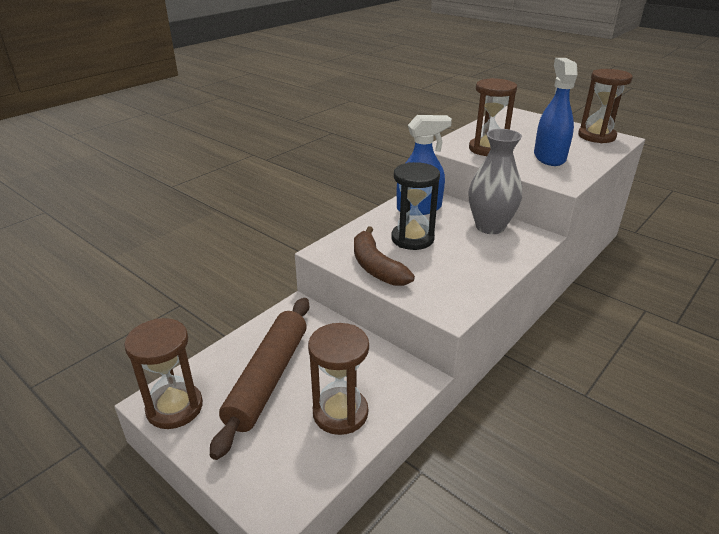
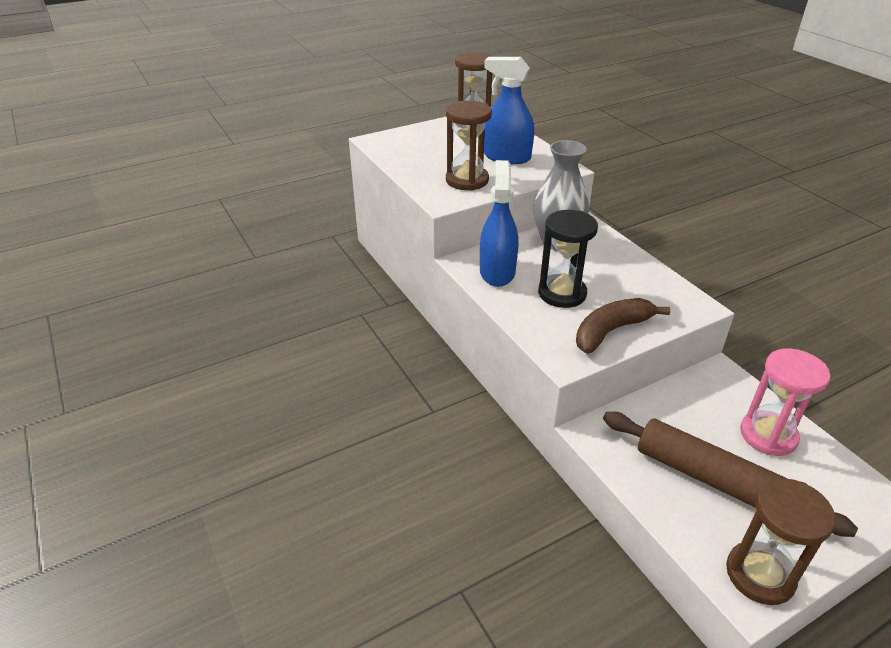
camera: 70 degrees left, 5 degrees up
(340, 413) = (768, 435): brown hourglass -> pink hourglass
(376, 267) = (611, 331): brown banana -> brown banana turned 150 degrees clockwise

